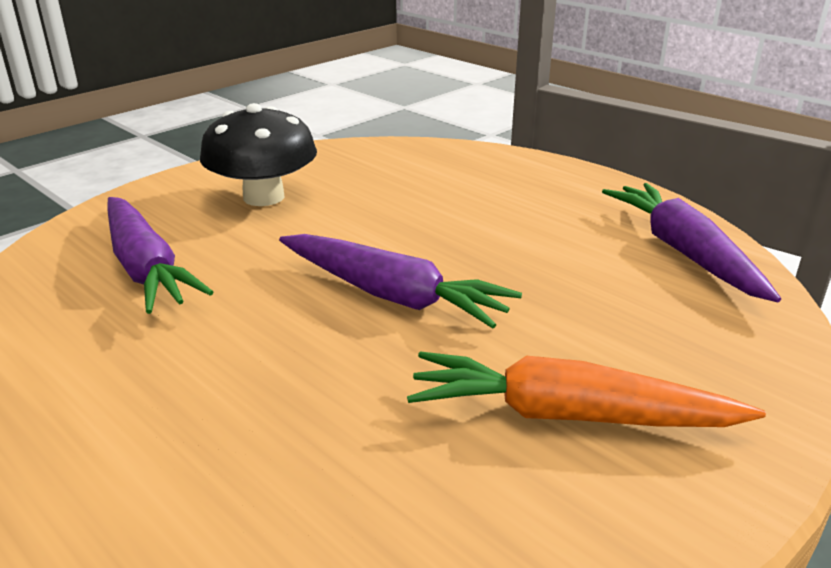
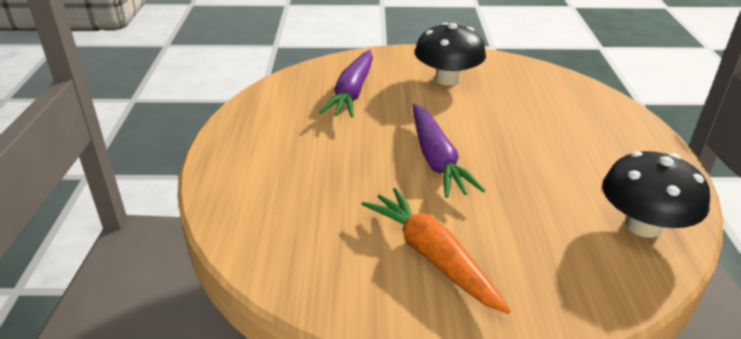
camera: 45 degrees right, 5 degrees up
(683, 252) = (643, 225): purple carrot -> black mushroom

